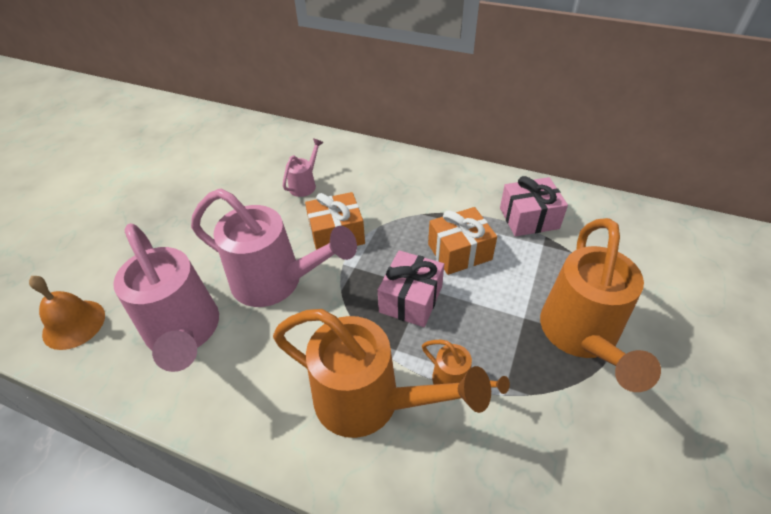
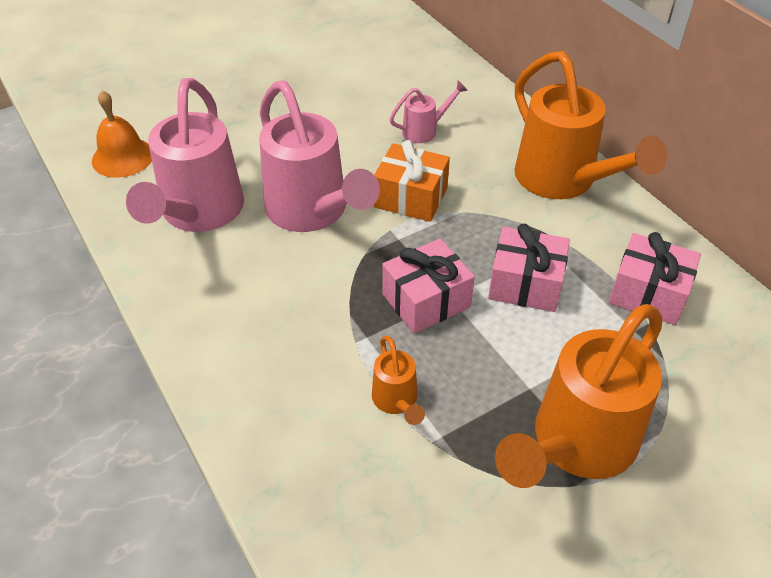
camera: 35 degrees right, 0 degrees up
(369, 402) = (300, 365): orange watering can -> orange watering can (563, 181)
(459, 252) = (525, 284): orange gift -> pink gift

